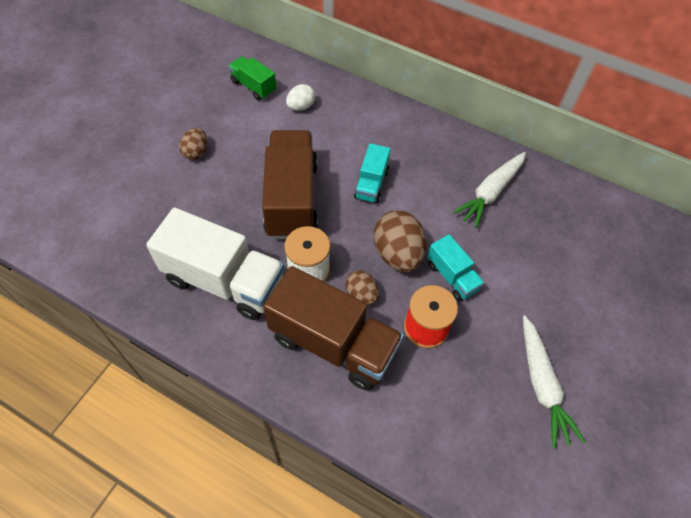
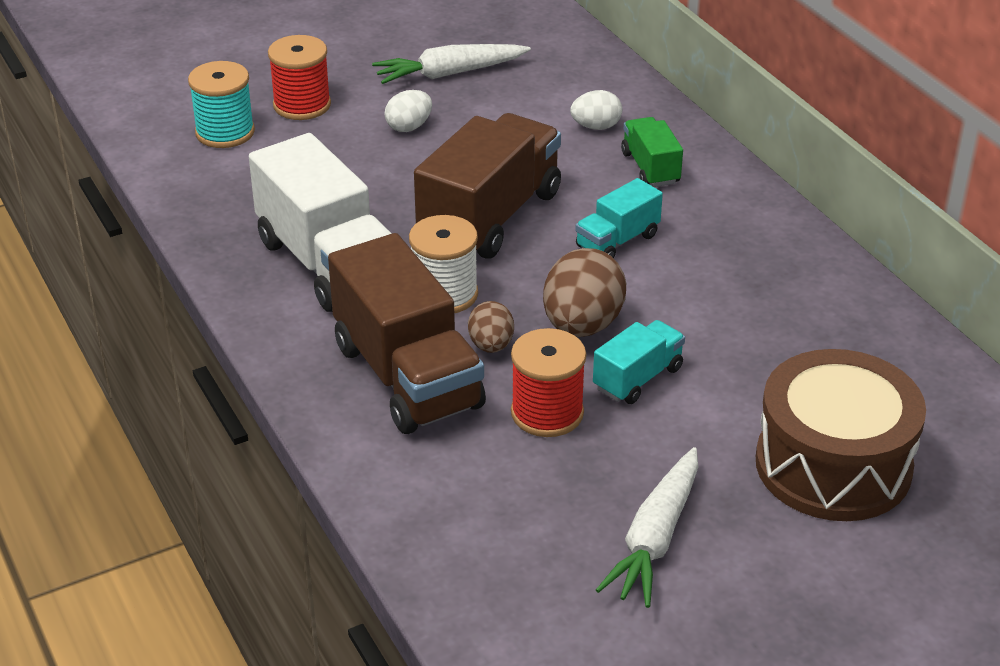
camera: 35 degrees right, 20 degrees down
(83, 207) = (225, 132): none -> turquoise spool
(117, 163) = (302, 105): none -> red spool
(196, 152) = (409, 127): brown egg -> white egg
(253, 86) = (549, 85): green truck -> green truck (650, 168)
(452, 276) = (638, 378): turquoise truck -> turquoise truck turned 135 degrees counterclockwise
(490, 193) = (791, 314): white carrot -> white carrot (449, 74)
(581, 284) = (833, 465): none -> brown drum

